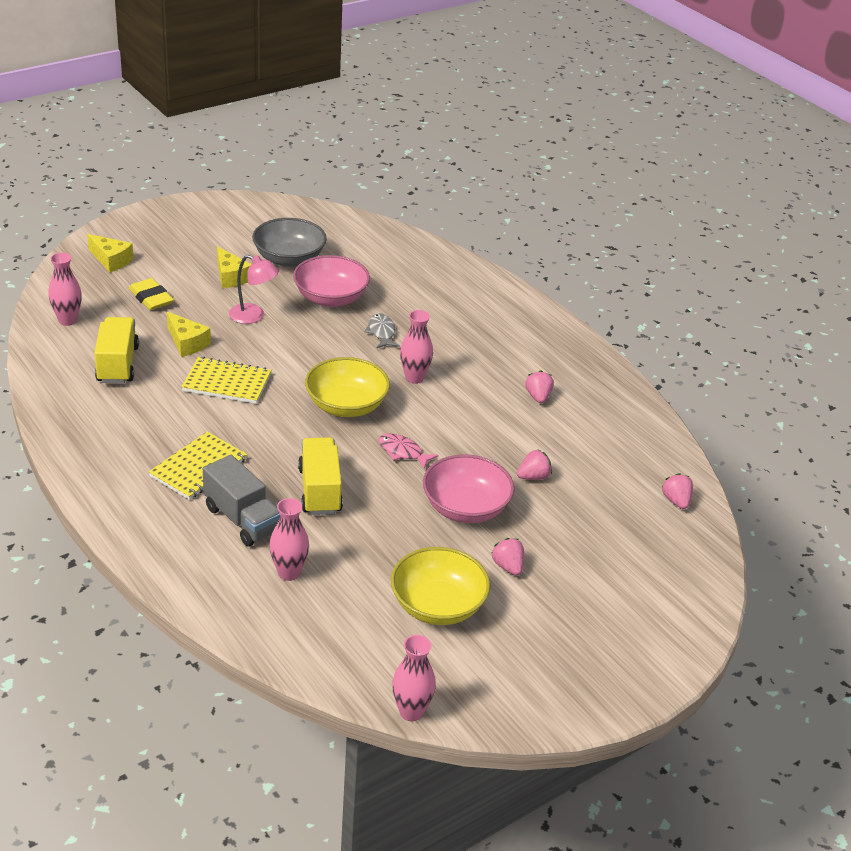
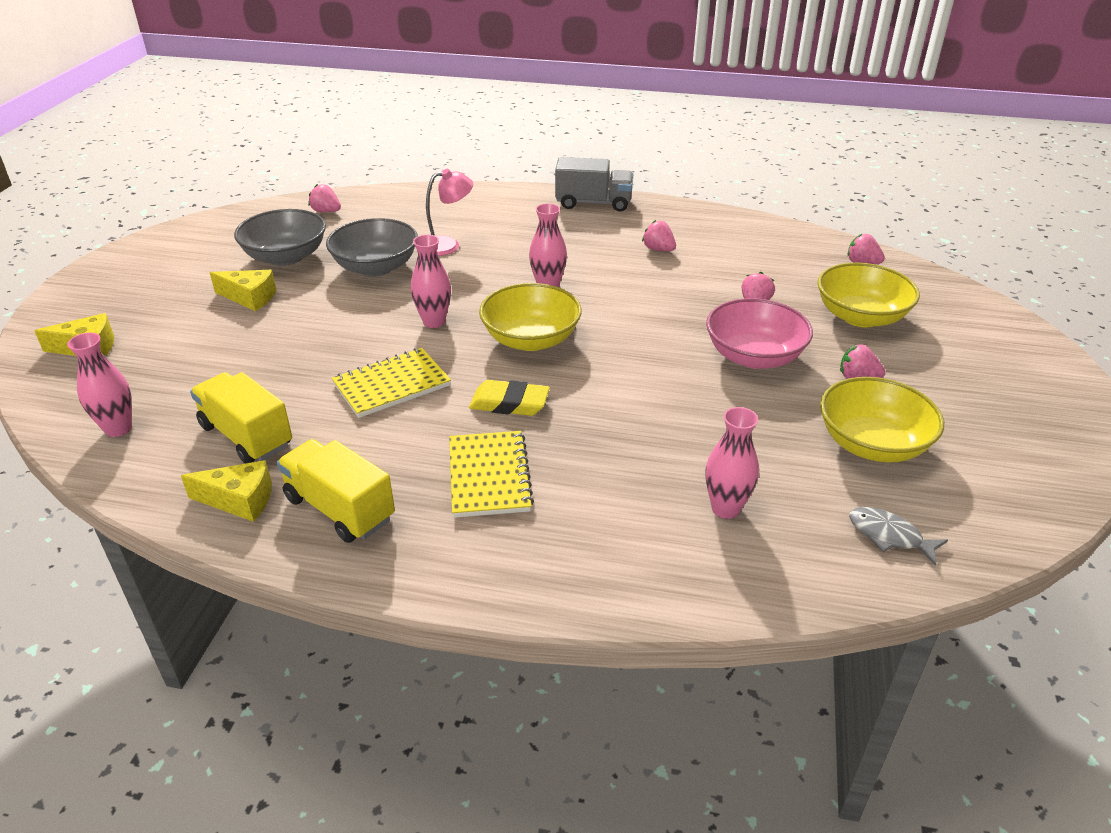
camera: 40 degrees left, 0 degrees up
(151, 298) = (190, 357): yellow eraser -> yellow eraser (509, 403)
(187, 343) = (294, 374): yellow cheese -> yellow cheese (240, 500)
(242, 519) = (607, 493): grey truck -> grey truck (593, 203)
(253, 316) = (326, 317): pink lamp -> pink lamp (448, 245)
(320, 490) = (627, 420): yellow truck -> yellow truck (340, 509)
(331, 298) = (376, 267): pink bowl -> grey bowl
(361, 237) = (326, 211): none -> pink strawberry
(381, 332) = (463, 269): grey fish -> grey fish (889, 536)
(402, 452) = (636, 346): pink fish -> none
(411, 712) = (1014, 546): pink vase -> pink vase (434, 322)
(593, 534) = (860, 316): none -> yellow bowl

